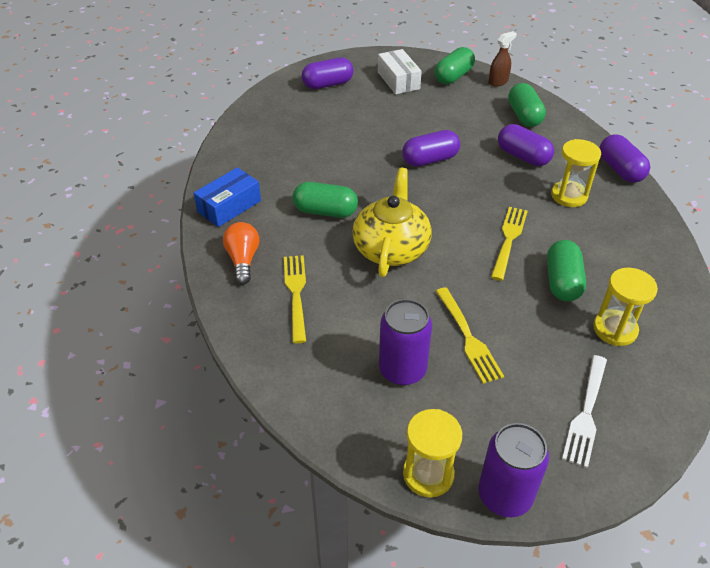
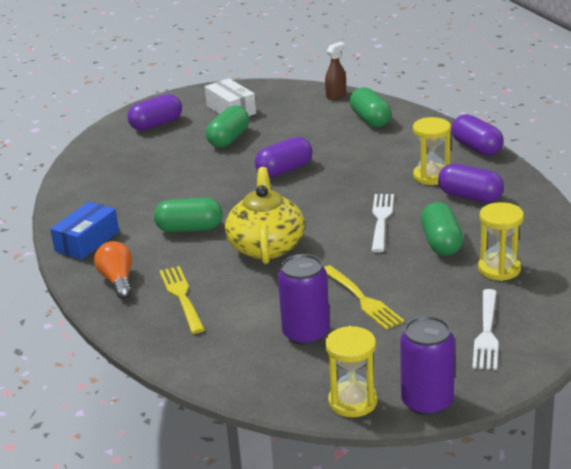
camera: 10 degrees left, 15 degrees down
(453, 76) = (288, 98): green capsule -> green capsule (229, 139)
(509, 240) = (381, 220): yellow fork -> white fork
(523, 156) = (378, 152): purple capsule -> purple capsule (470, 197)

